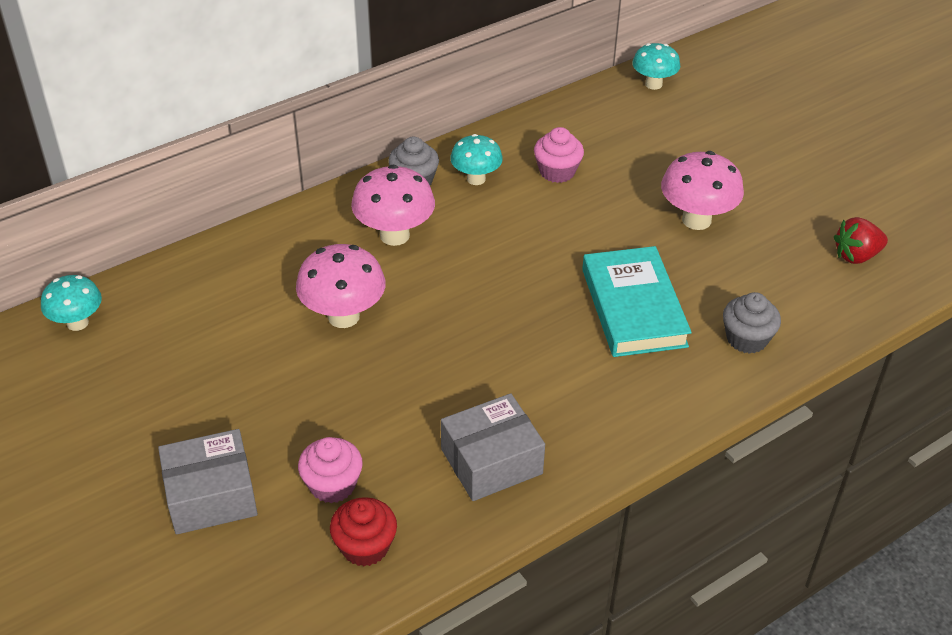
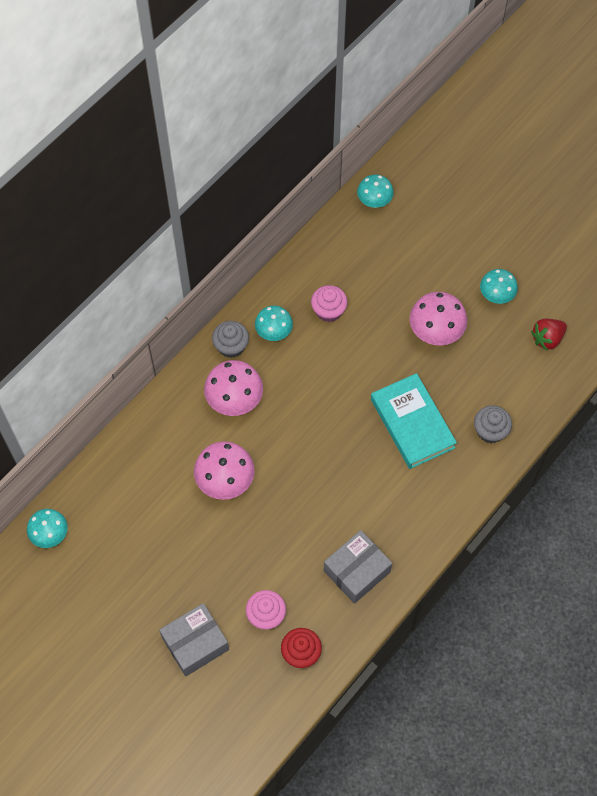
camera: 15 degrees left, 20 degrees up
(792, 199) = (496, 296): none -> turquoise mushroom

